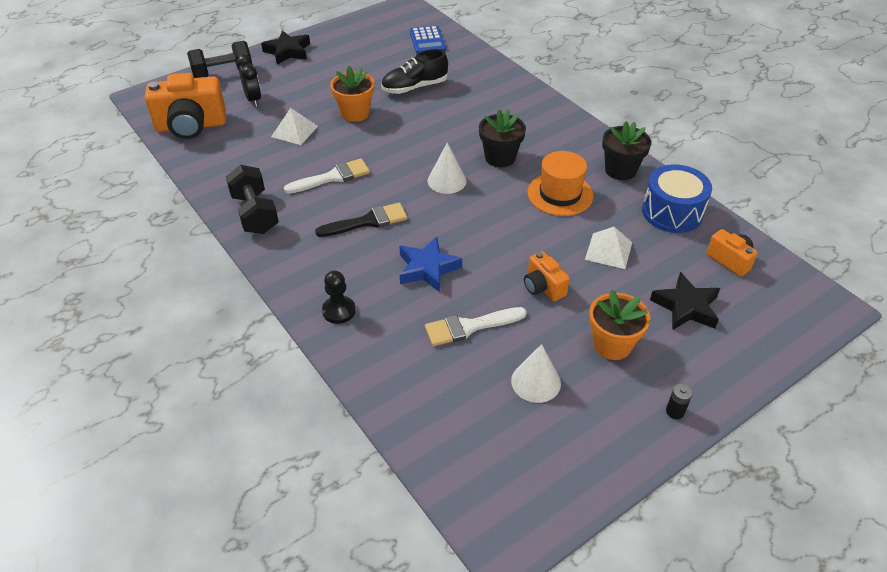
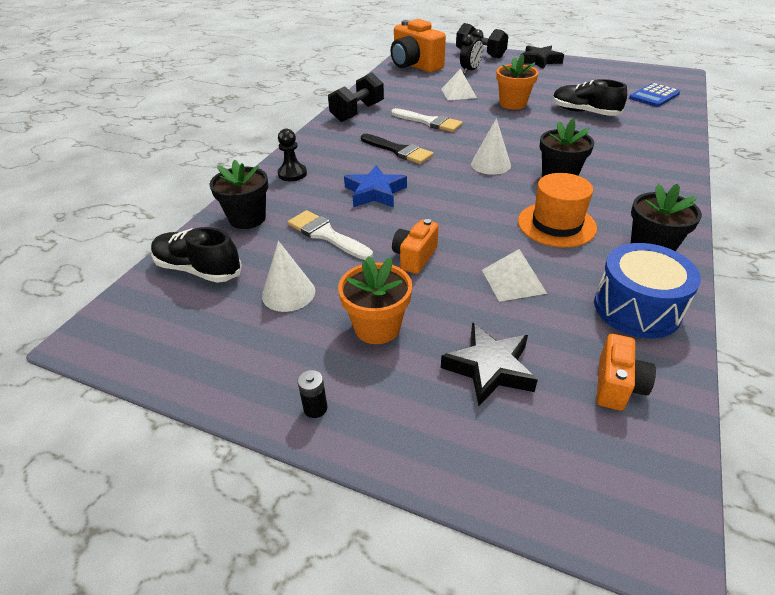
camera: 60 degrees right, 5 degrees down
(395, 372) = (247, 218): none -> black flower pot
(455, 434) = (198, 269): none -> black shoe

